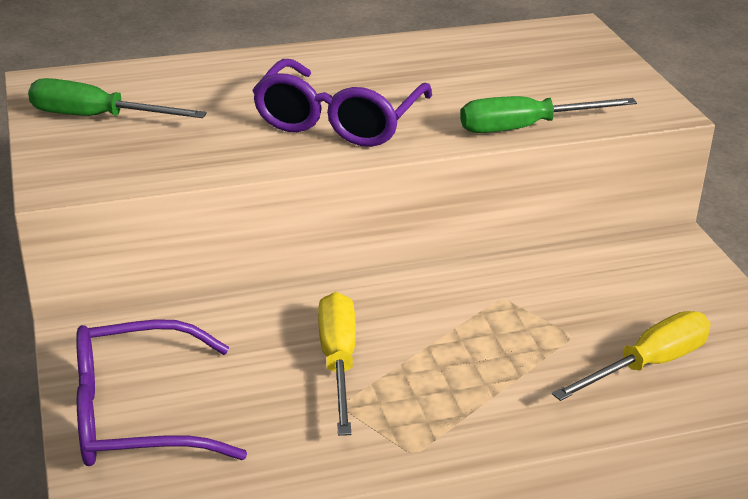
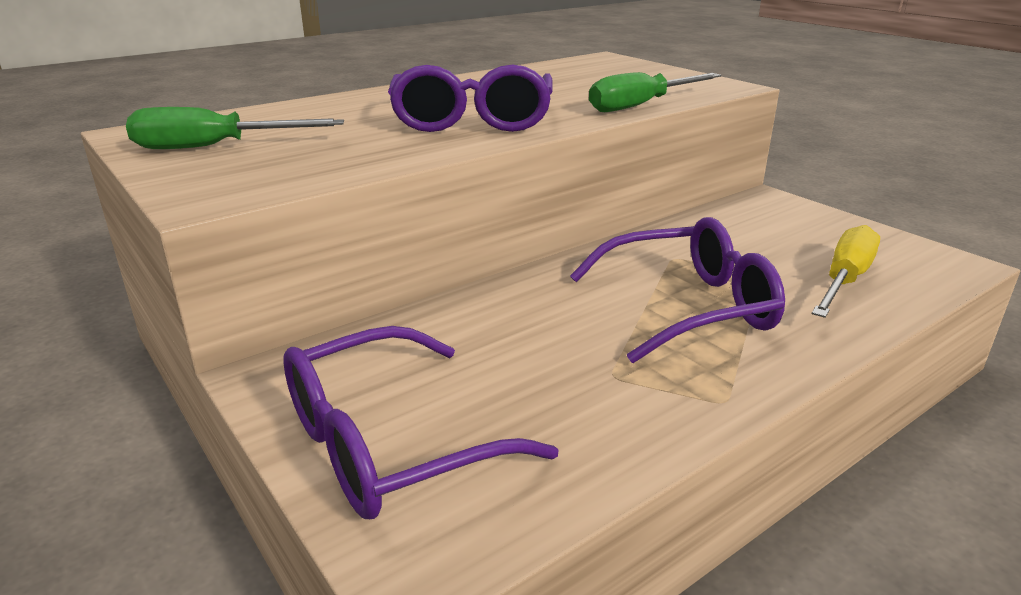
camera: 20 degrees left, 5 degrees down
(338, 362) = (574, 338): yellow screwdriver -> none
(463, 356) = (686, 307): none -> purple glasses

